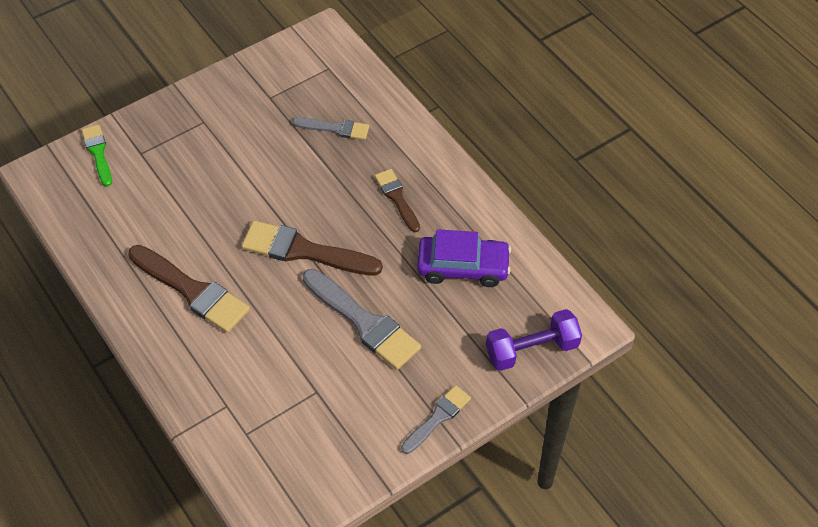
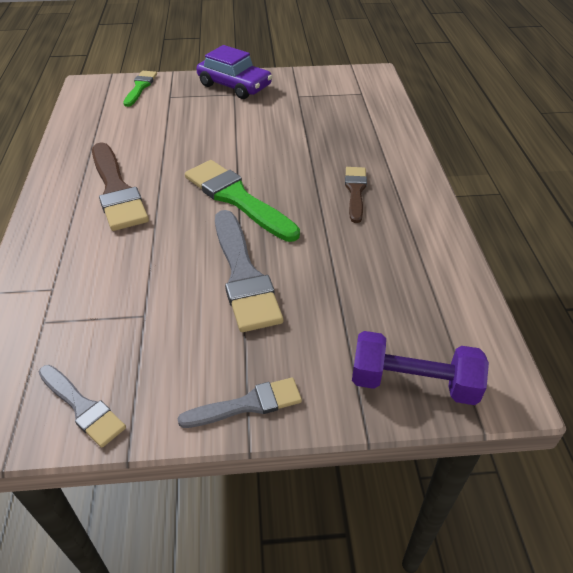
camera: 30 degrees right, 10 degrees down
(304, 251) = (237, 198): brown brush -> green brush
(335, 128) = (336, 129): grey brush -> grey brush (82, 407)
(463, 267) = (383, 269): purple car -> purple car (234, 86)

